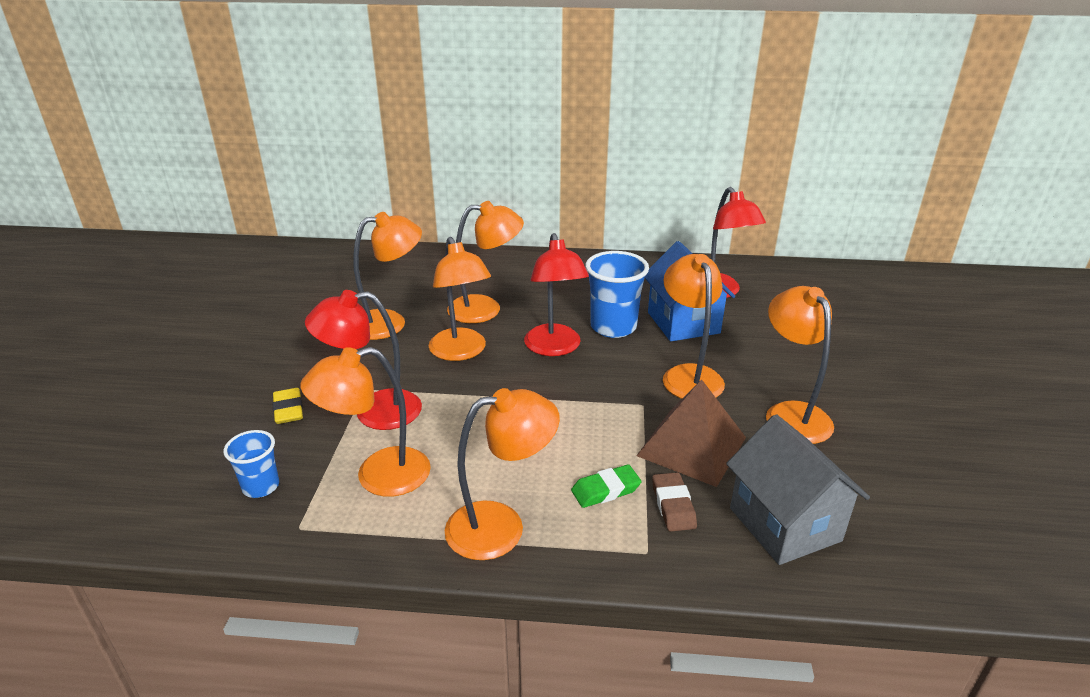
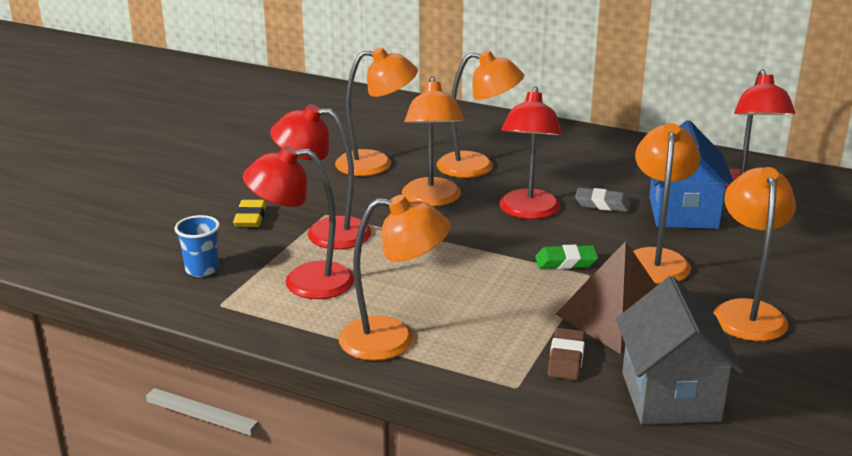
camera: 20 degrees right, 5 degrees down
(378, 476) = (304, 282): orange lamp -> red lamp
(605, 490) = (507, 334): green eraser -> green eraser (566, 262)
(613, 327) = (602, 204): blue cup -> grey eraser

